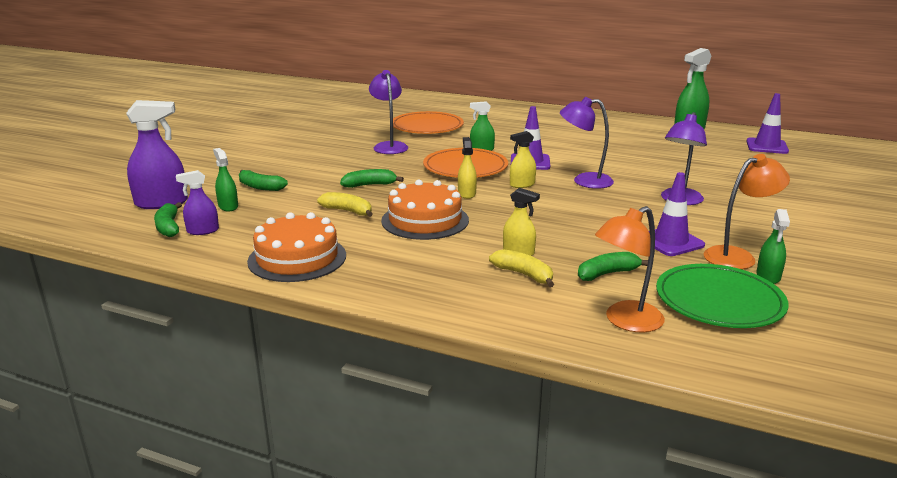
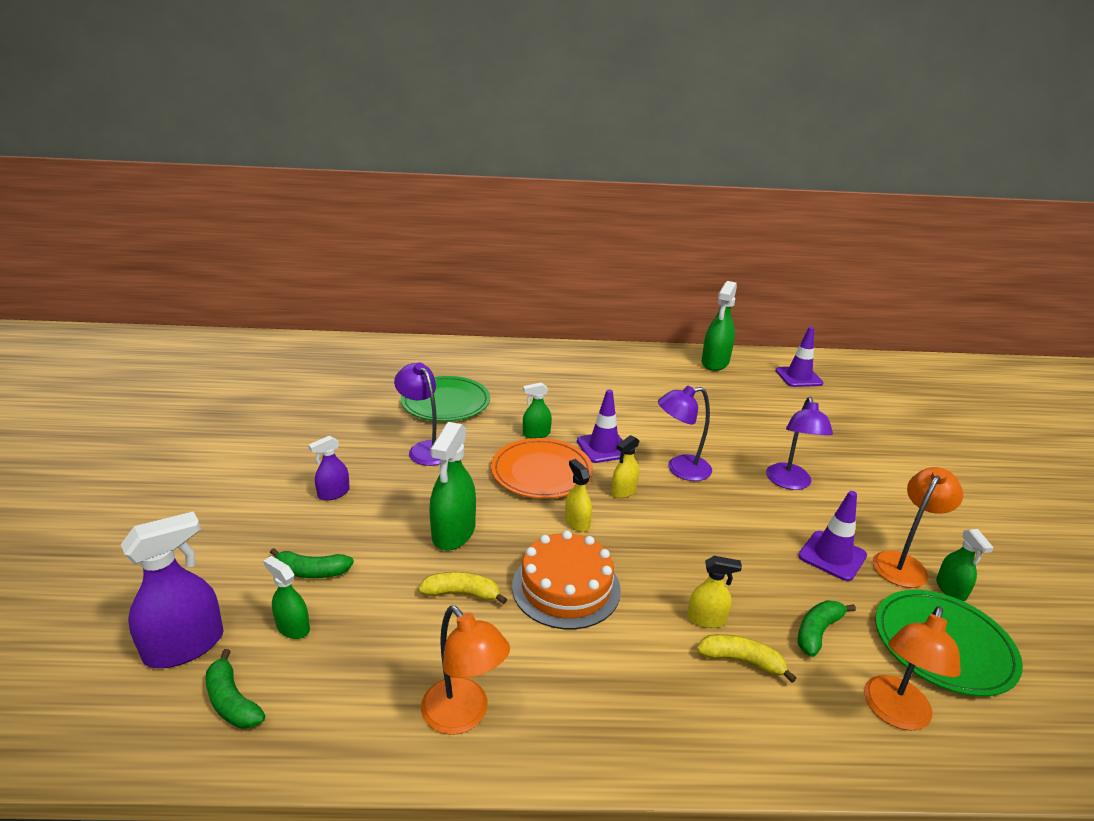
camera: 25 degrees left, 5 degrees up
(202, 231) = (290, 695): purple spray bottle -> purple spray bottle (333, 493)
(297, 258) = (463, 716): orange cake -> orange lamp
(370, 185) = (453, 533): green banana -> green spray bottle
(427, 126) = (446, 402): orange plate -> green plate

